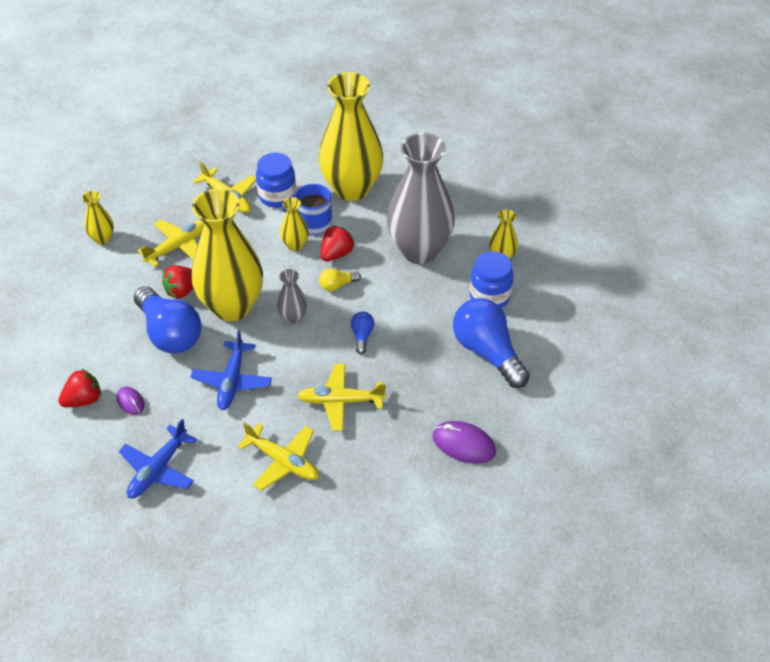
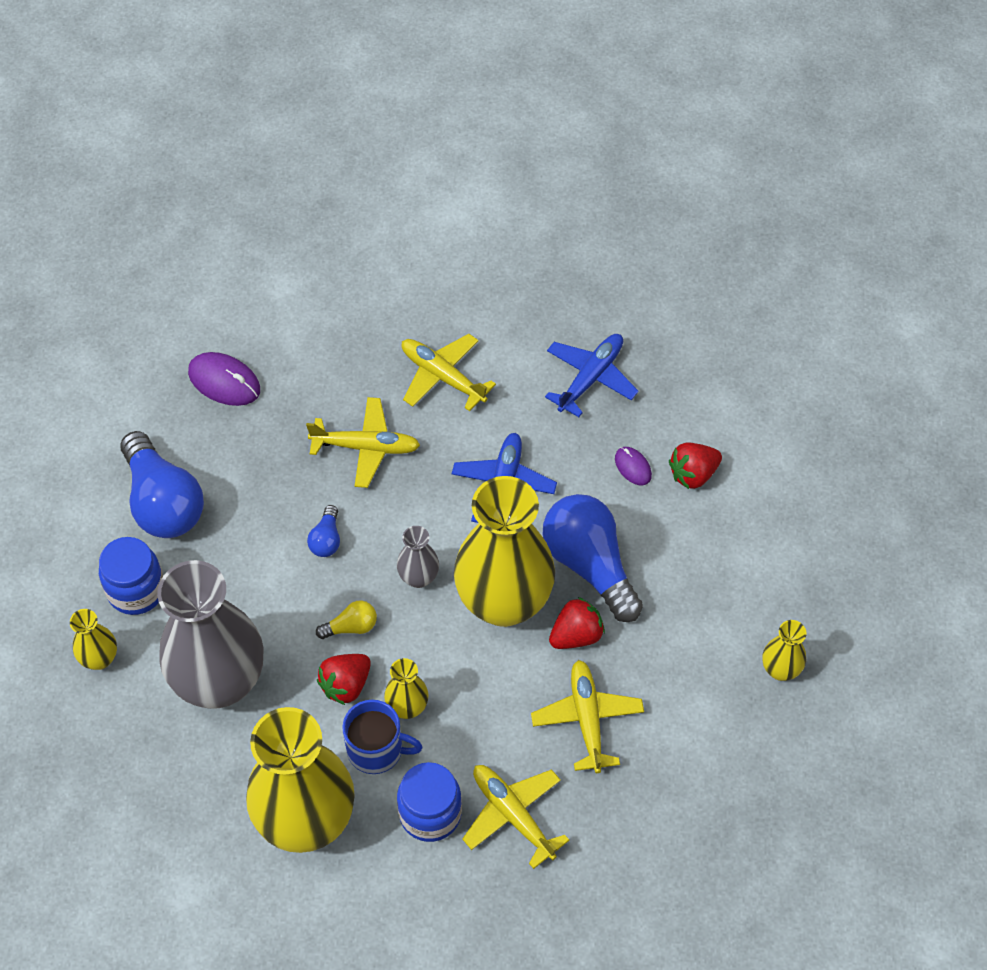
camera: 175 degrees left, 10 degrees up
(102, 238) = (706, 744): yellow vase -> yellow vase (780, 669)
(178, 246) = (587, 719): yellow plane -> yellow plane turned 120 degrees clockwise

